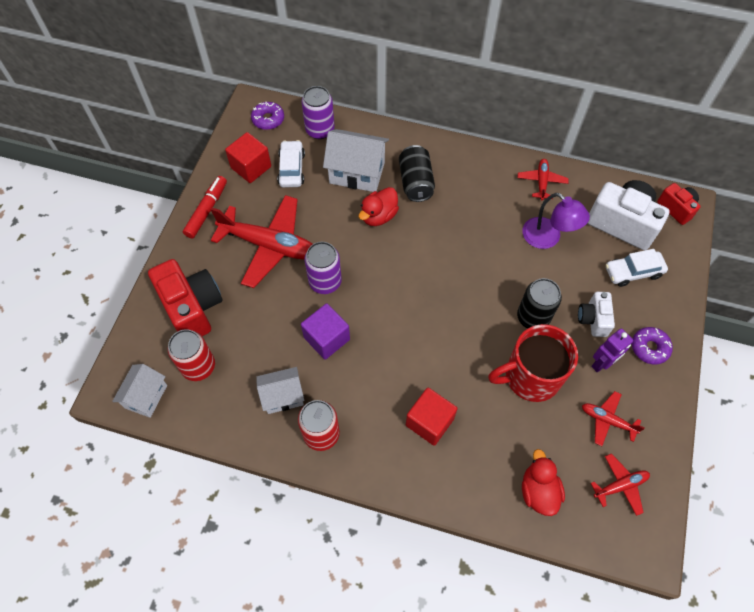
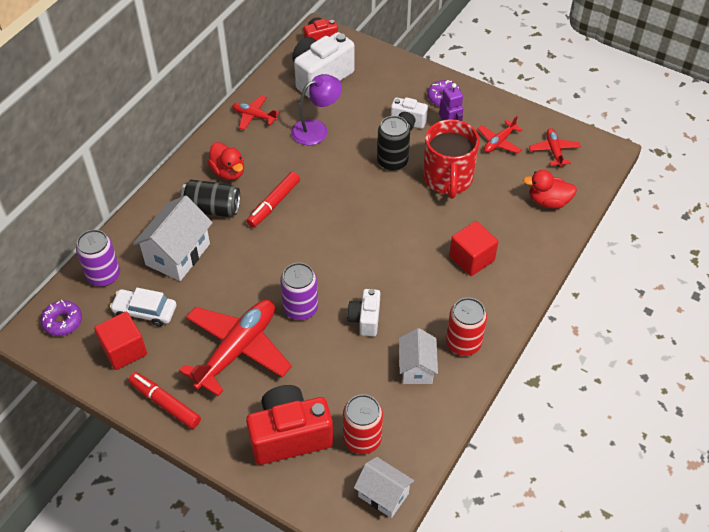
camera: 75 degrees left, 10 degrees down
(327, 338) = (365, 319): purple cube -> white camera
(378, 216) = (240, 247): red duck -> red duck (228, 172)
(438, 228) = (274, 204): none -> red marker
(633, 272) = (371, 85): white car -> none

